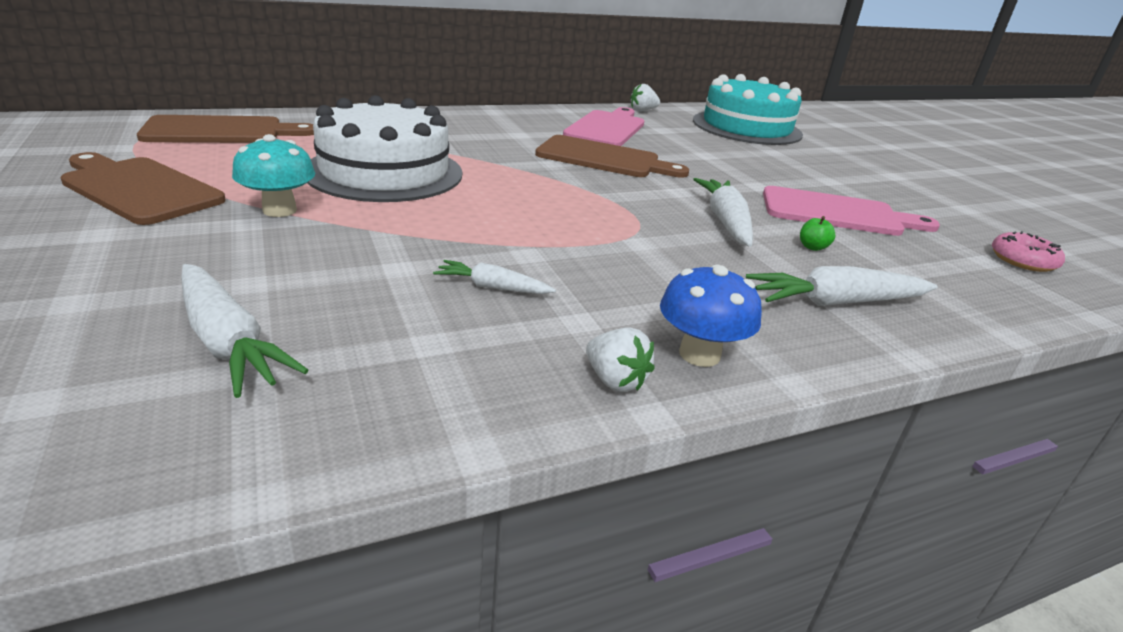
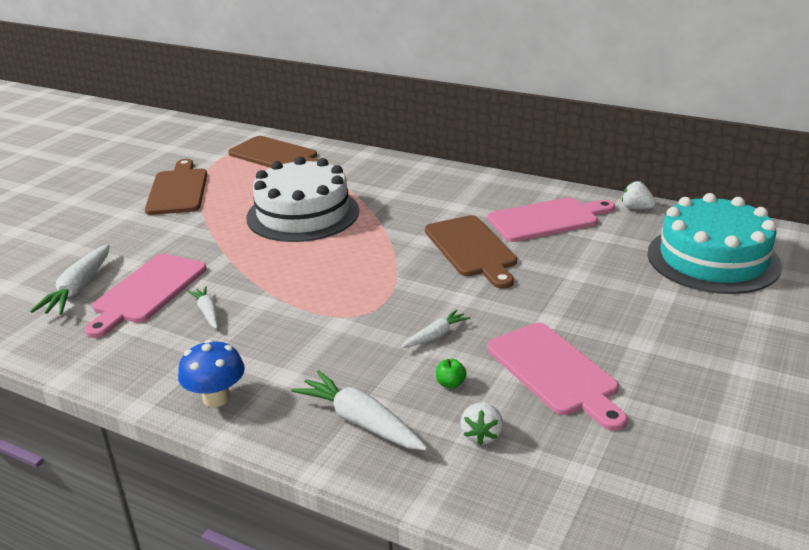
camera: 55 degrees right, 0 degrees up
(279, 210) = (208, 224): turquoise mushroom -> none
(358, 300) = (147, 291): none -> pink cutting board
(615, 380) = (157, 385): white strawberry -> white strawberry (482, 435)
(725, 221) = (436, 336): white carrot -> white carrot, size x0.58
(1023, 260) = (623, 494): pink donut -> none

